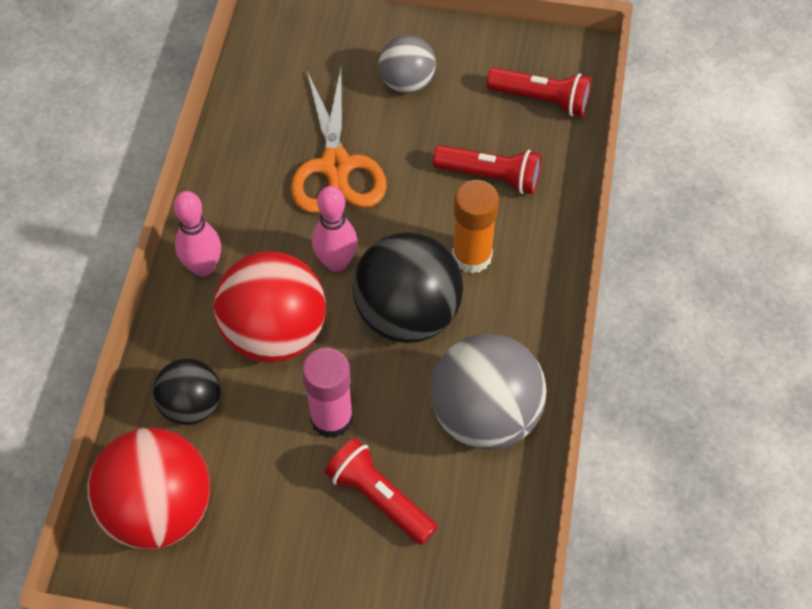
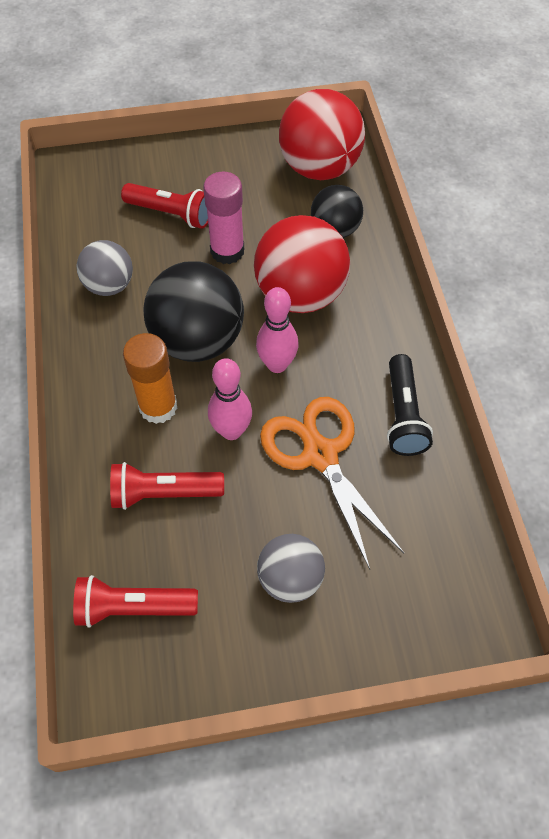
camera: 160 degrees right, 0 degrees up
(203, 267) = (387, 326): pink bowling pin -> pink bowling pin (231, 431)
(241, 177) = (403, 415): none -> black flashlight
(485, 415) = (109, 285): grey ball -> grey ball, size x0.59

